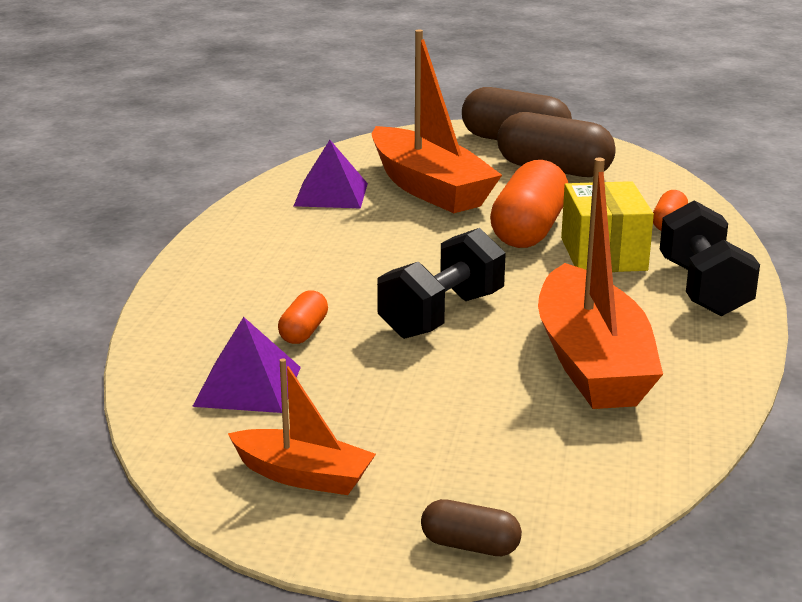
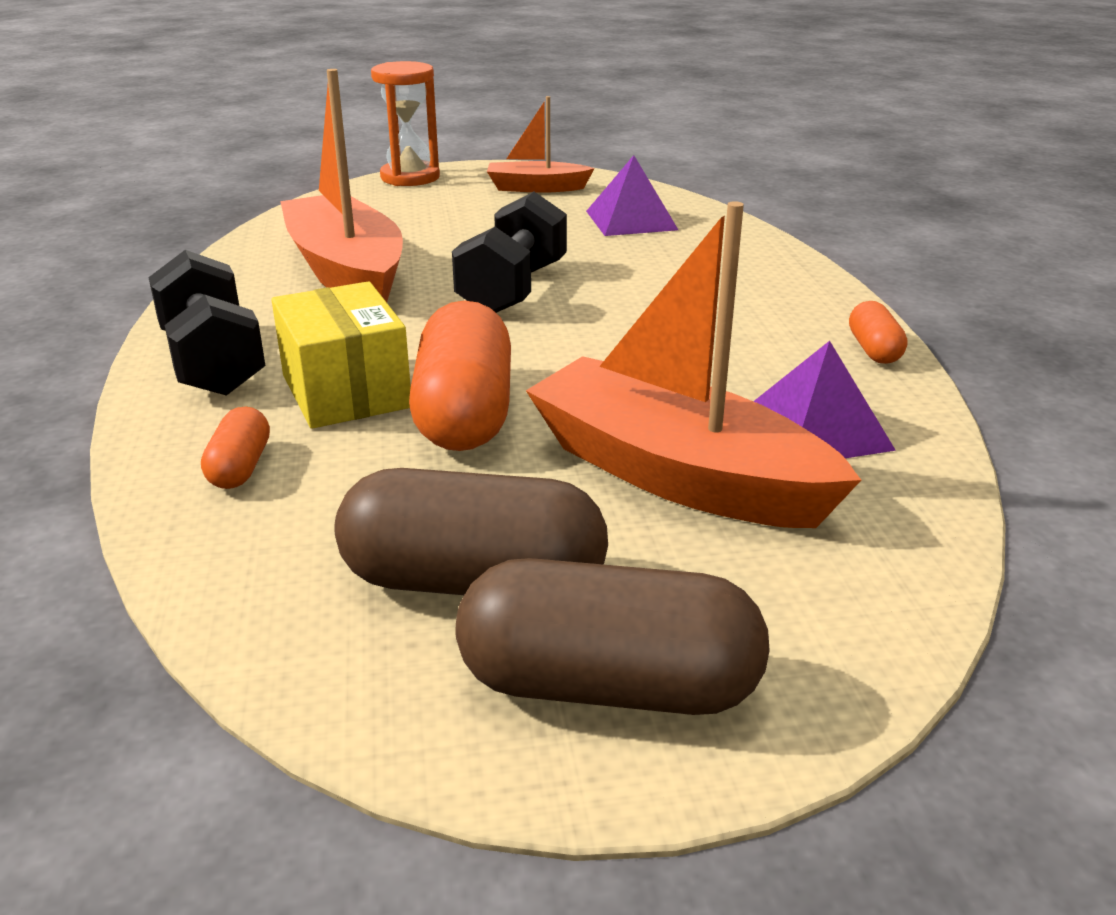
camera: 160 degrees right, 5 degrees up
(304, 332) = (632, 258): orange capsule -> orange capsule (874, 350)
(470, 545) = (410, 177): brown capsule -> orange hourglass

